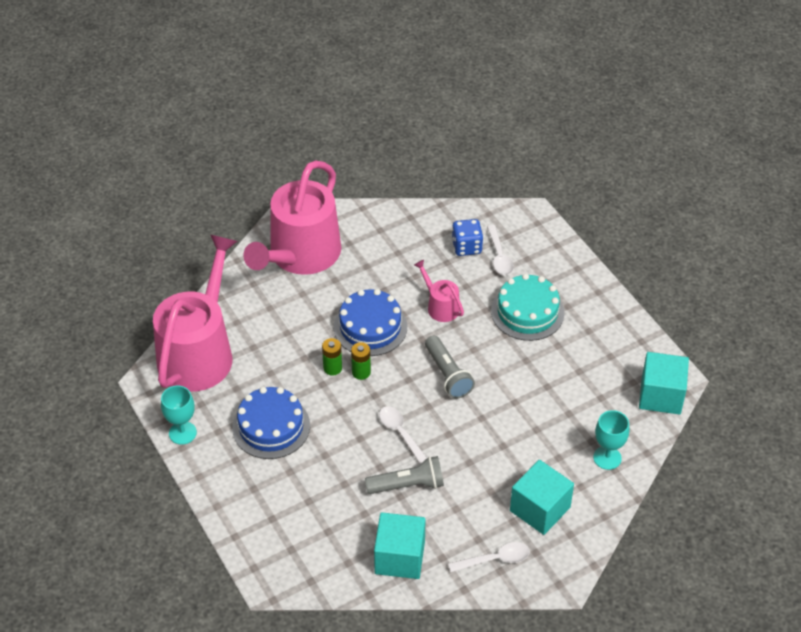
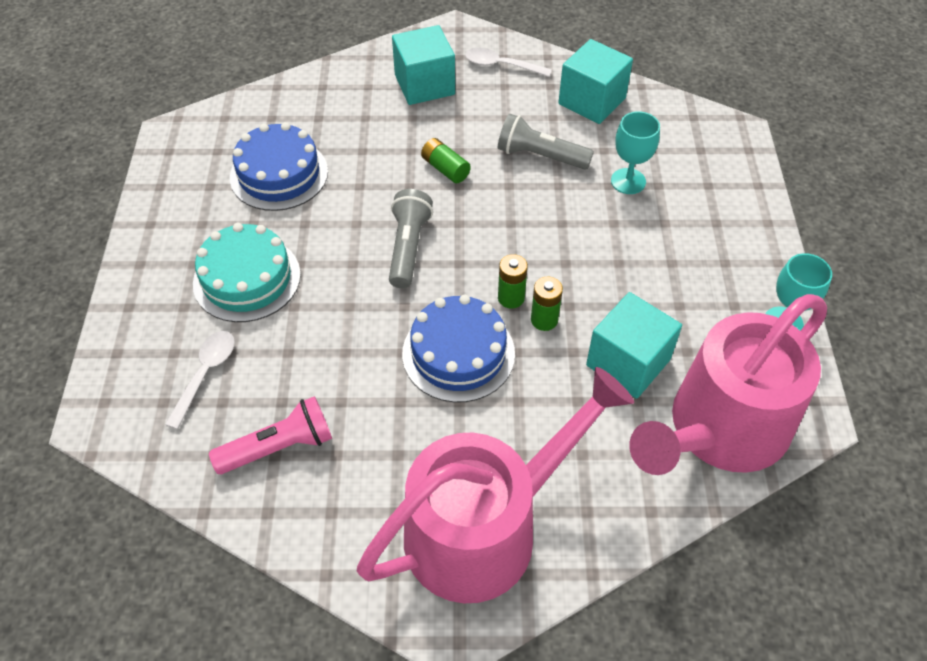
camera: 150 degrees left, 5 degrees up
(271, 426) = (663, 281): blue cake -> blue cake (279, 174)
(401, 433) = (512, 208): white spoon -> none
(429, 243) = (279, 447): none -> pink flashlight
(440, 306) = (345, 338): pink watering can -> none
(466, 247) = (234, 412): blue dice -> none
(467, 442) = (445, 169): none -> green battery
(607, 458) = (318, 98): turquoise goblet -> turquoise goblet (628, 181)
(661, 395) = (205, 126): turquoise cube -> turquoise cube (628, 362)

